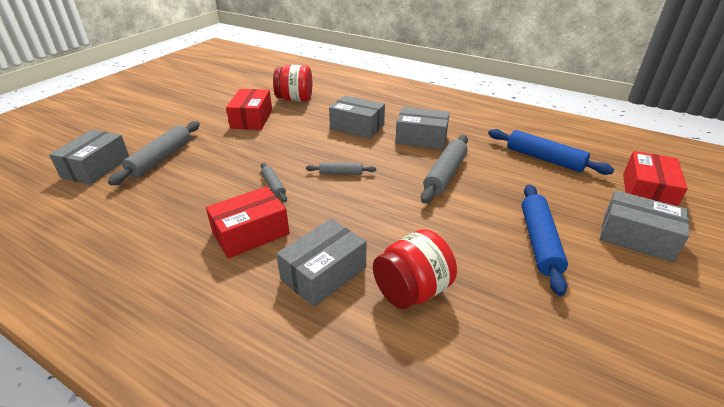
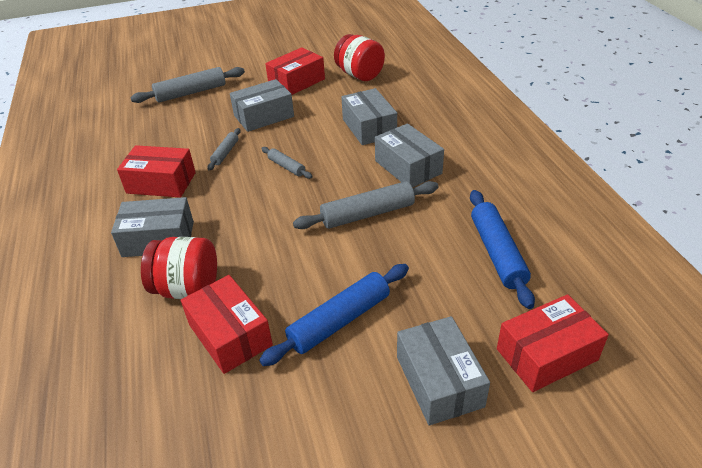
camera: 45 degrees right, 5 degrees up
(96, 167) = (148, 82): grey box -> grey box (264, 116)
(496, 298) = (230, 335): none -> red box

